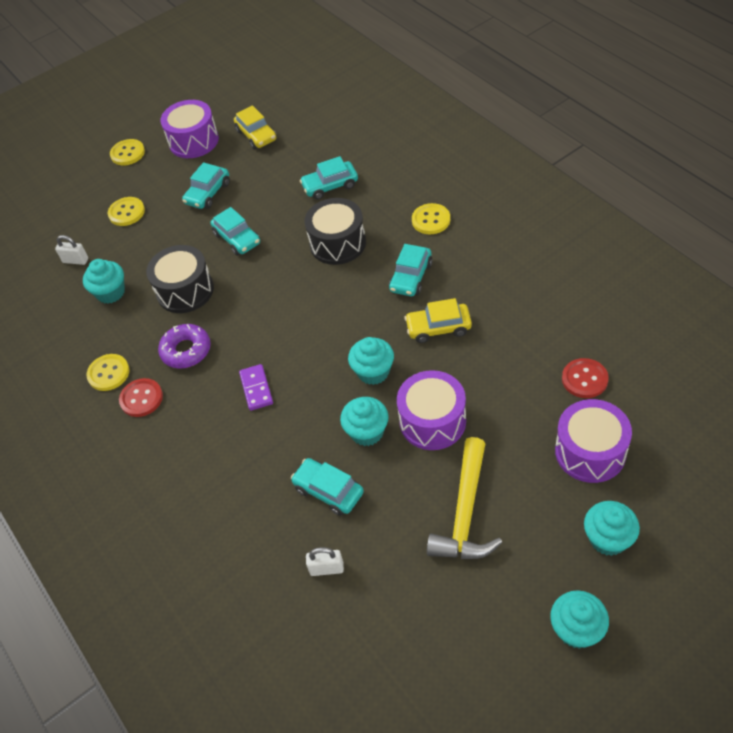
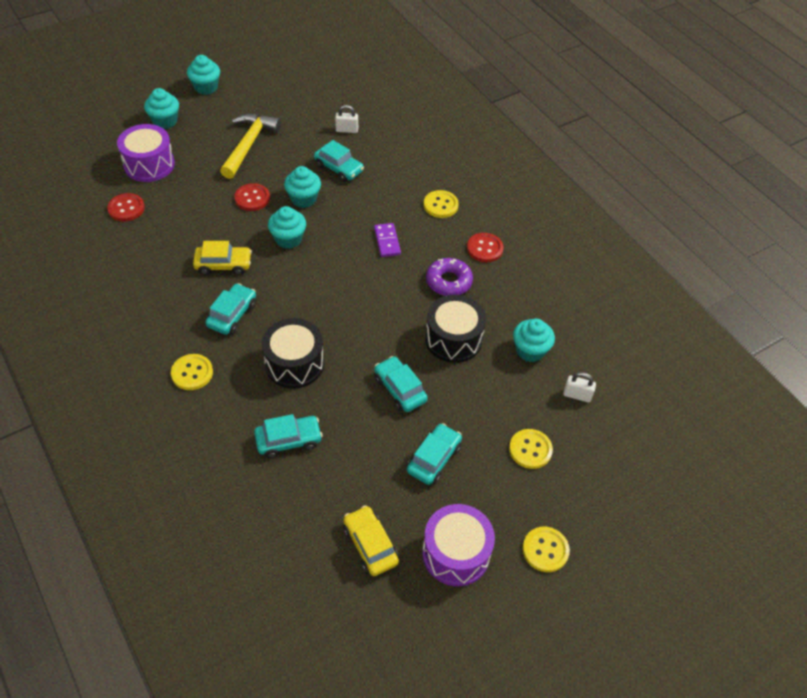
camera: 175 degrees right, 0 degrees up
(108, 373) = (517, 273): yellow button -> yellow button (440, 205)
(432, 421) = (252, 198): purple drum -> red button

